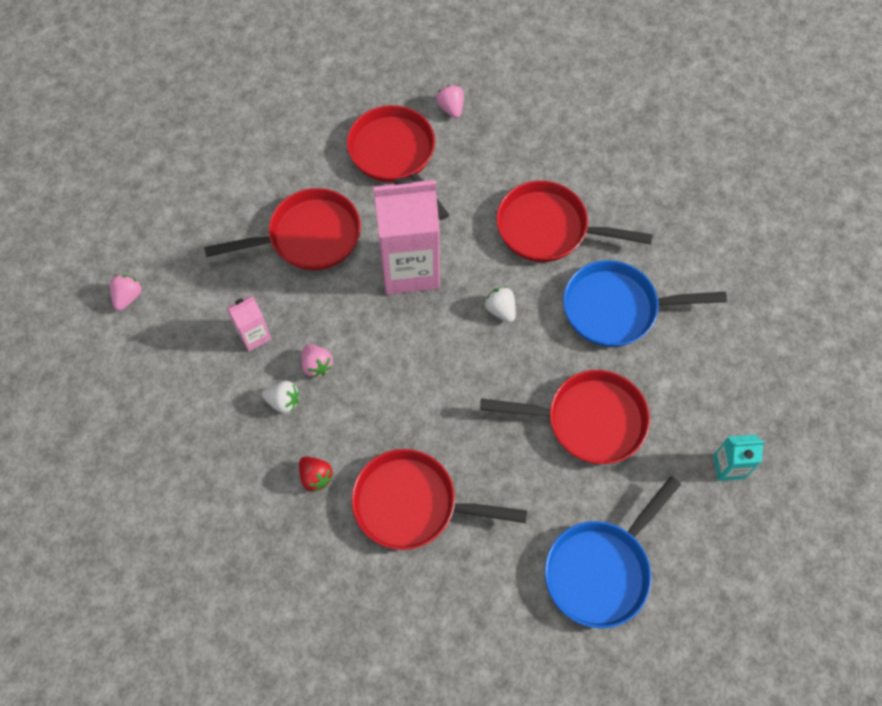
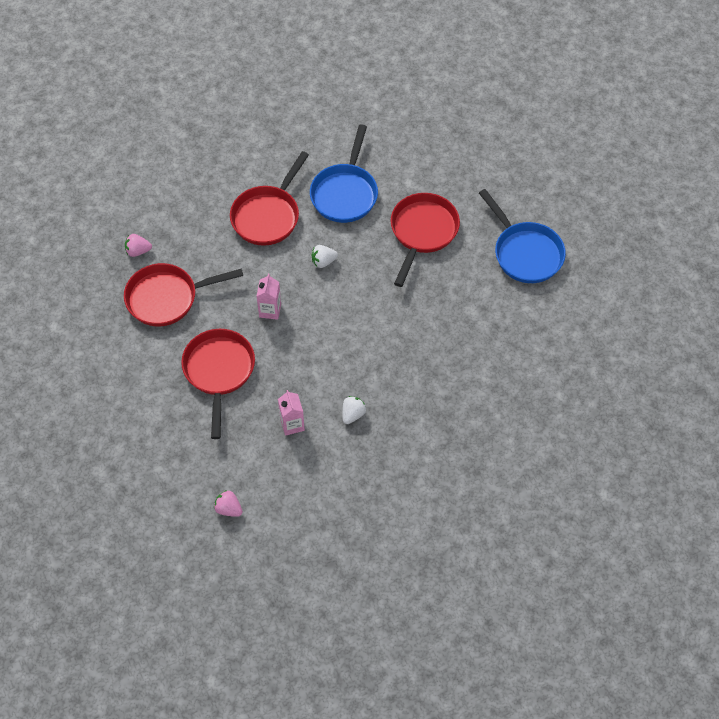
camera: 75 degrees left, 5 degrees down
(315, 477) = (417, 404): red strawberry -> none
(317, 365) = (330, 387): pink strawberry -> none
(409, 268) = (270, 310): pink carton -> pink carton, size x0.47
(412, 504) = (453, 349): red pan -> none
(728, 467) = (476, 165): turquoise carton -> none

